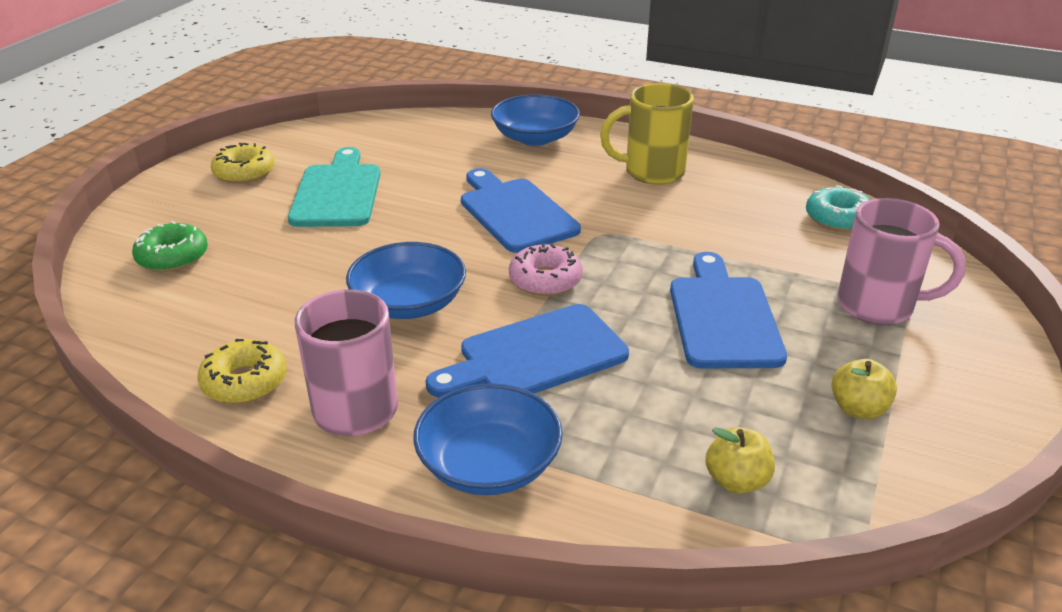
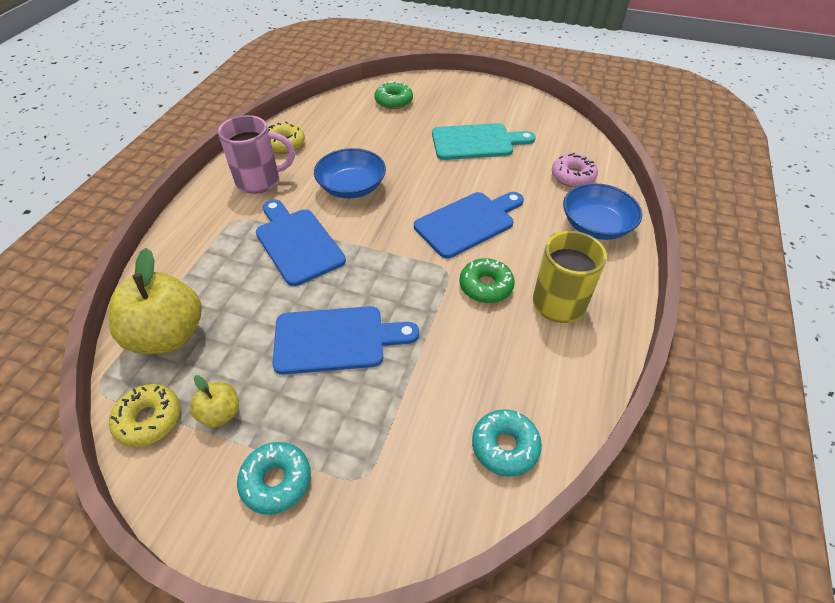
camera: 85 degrees right, 15 degrees up
(244, 173) = (492, 104): yellow donut -> yellow donut (149, 419)
(489, 464) = (207, 231): blue bowl -> none
(545, 280) = (380, 243): pink donut -> pink donut (572, 176)
(629, 210) = (485, 286): none -> green donut
(736, 481) = (168, 335): yellow apple -> yellow apple, size x2.01
(878, 306) = (351, 454): pink mug -> none
(930, 357) = (276, 481): none -> turquoise donut

